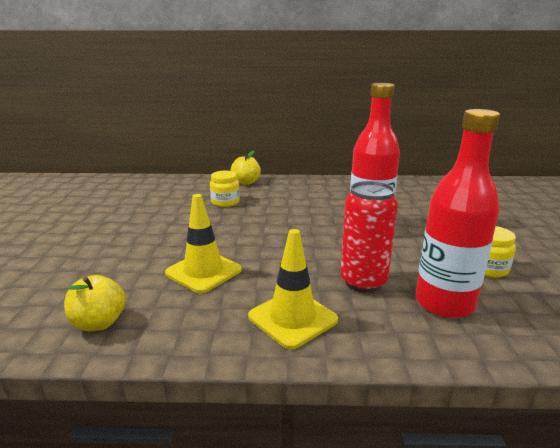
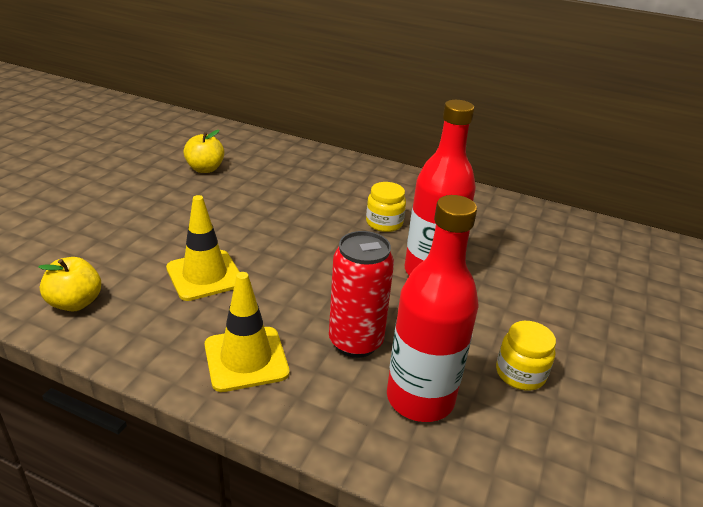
camera: 20 degrees right, 10 degrees up
(225, 202) = (296, 188): yellow jar -> yellow jar (384, 223)
(246, 182) = (343, 164): yellow apple -> yellow apple (205, 169)

